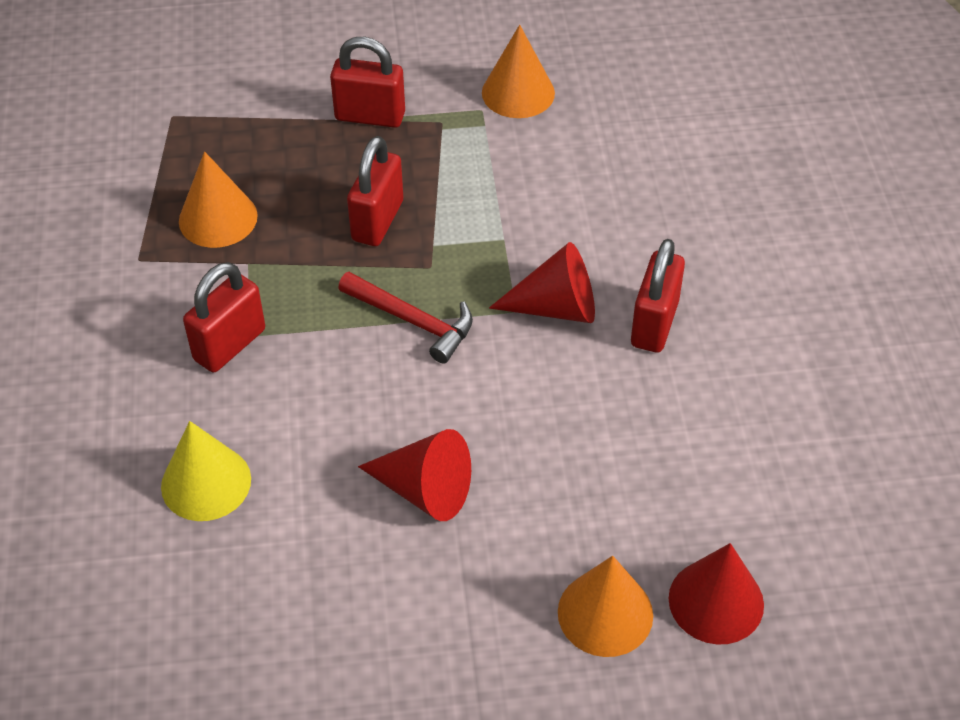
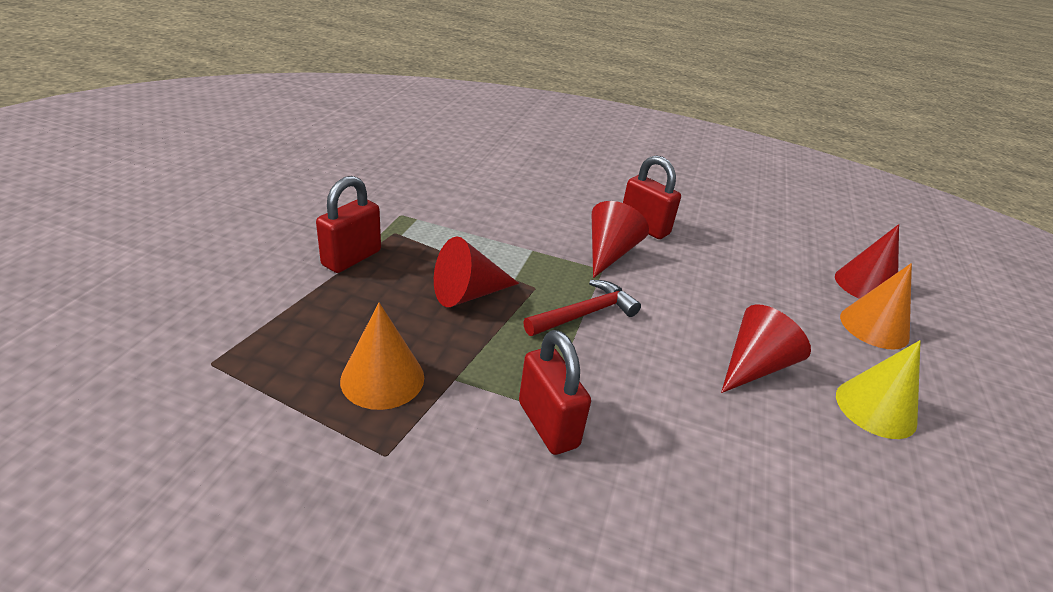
camera: 70 degrees left, 15 degrees down
(206, 482) = (711, 499): yellow cone -> yellow cone (875, 408)
(377, 221) = (468, 293): red padlock -> red cone
(518, 92) = (401, 197): orange cone -> none

